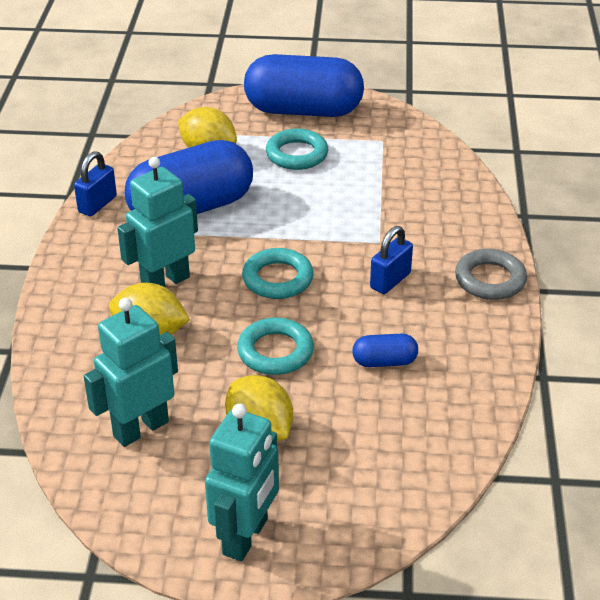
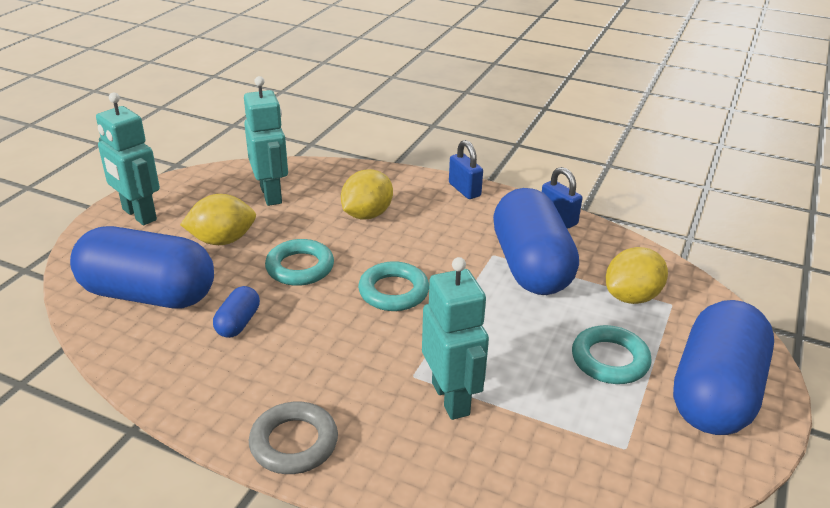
camera: 110 degrees right, 5 degrees down
(165, 282) = (426, 232): turquoise robot -> turquoise robot (451, 398)
(385, 446) = (148, 294): none -> blue capsule
(390, 281) = (344, 363): blue padlock -> blue padlock (464, 190)

